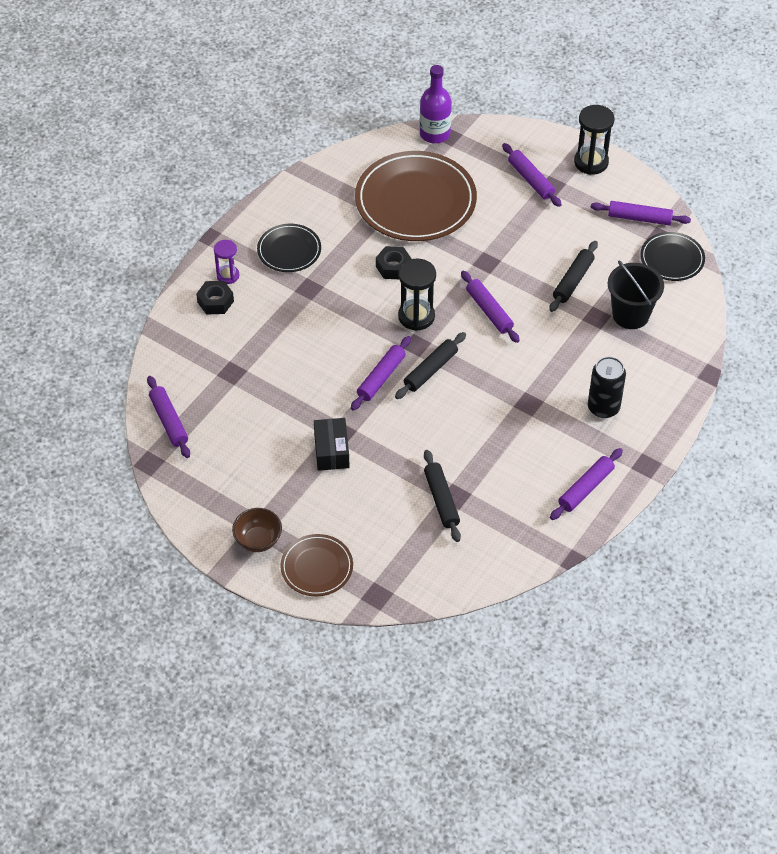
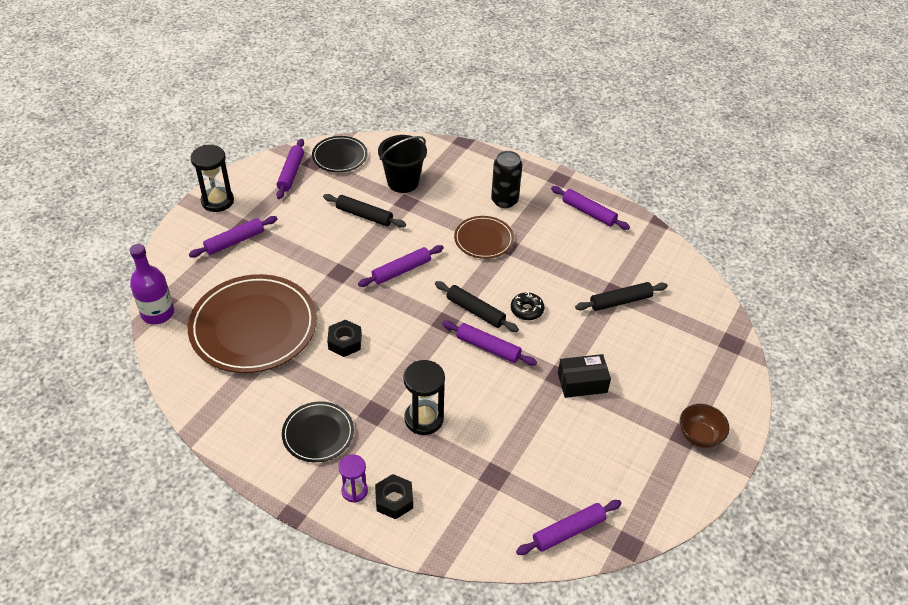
camera: 95 degrees left, 5 degrees down
(317, 567) = (716, 388): brown plate -> brown plate (483, 239)
(416, 316) = (409, 323): black hourglass -> black hourglass (424, 419)
(431, 414) = (527, 310): none -> black donut

